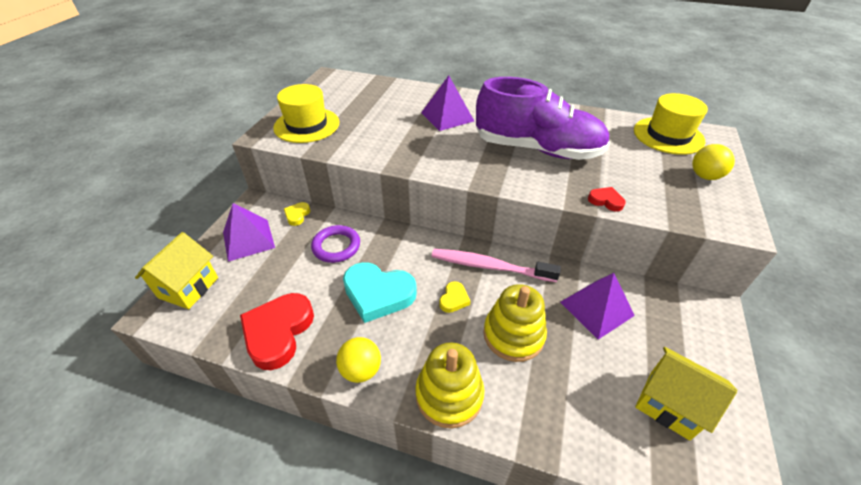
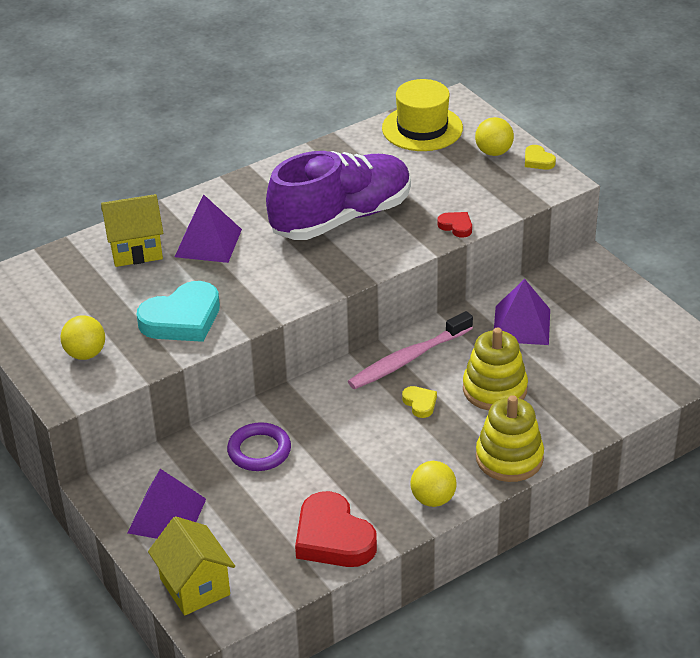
camera: 50 degrees left, 5 degrees down
(297, 215) = (169, 461): yellow heart -> yellow heart (538, 160)
(307, 125) = (85, 354): yellow hat -> yellow ball
(378, 294) = (359, 449): turquoise heart -> turquoise heart (182, 319)
(606, 201) = (456, 226): red heart -> red heart turned 60 degrees clockwise
(669, 404) = (632, 348): yellow house -> yellow house (136, 250)

